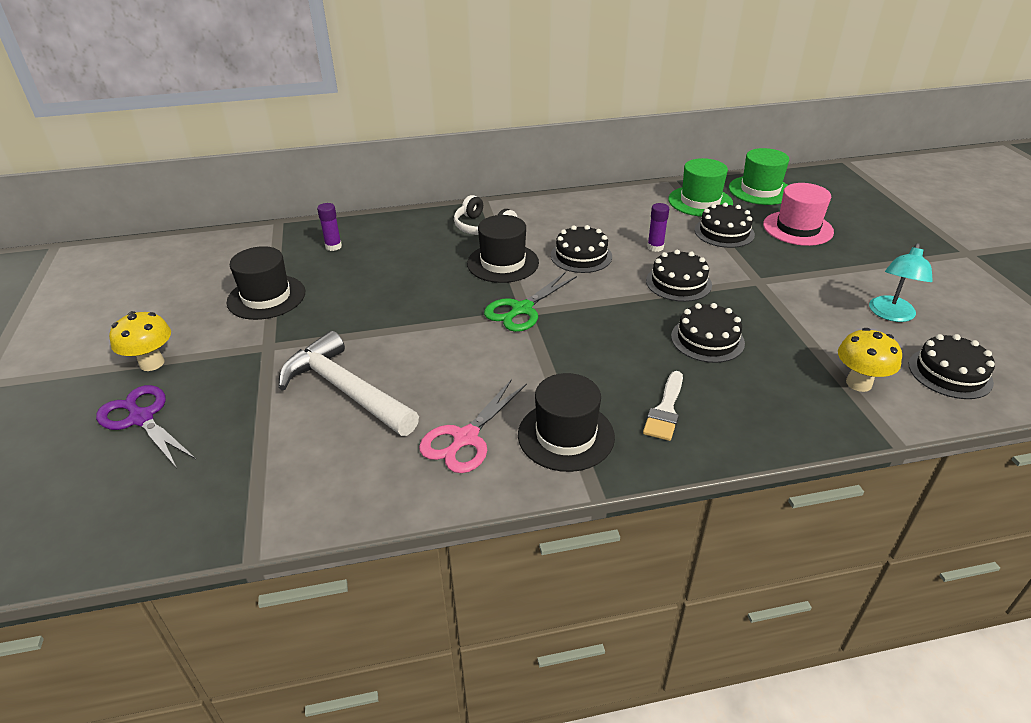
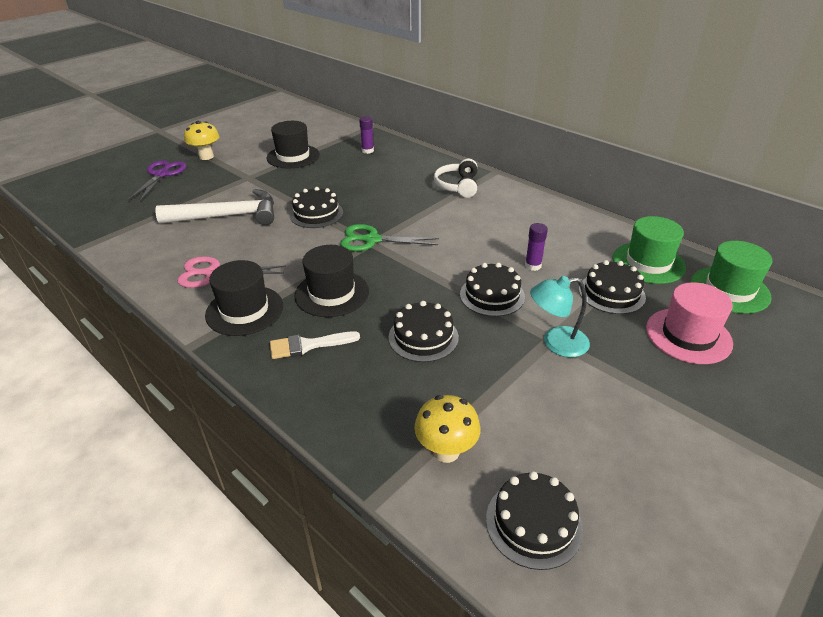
camera: 55 degrees right, 0 degrees up
(345, 390) = (228, 216): white hammer -> white hammer turned 75 degrees clockwise
(503, 263) = (421, 211): black hat -> black hat (332, 293)
(581, 256) = (472, 237): black cake -> black cake (316, 214)
(891, 315) = (599, 448): turquoise lamp -> turquoise lamp (556, 343)

